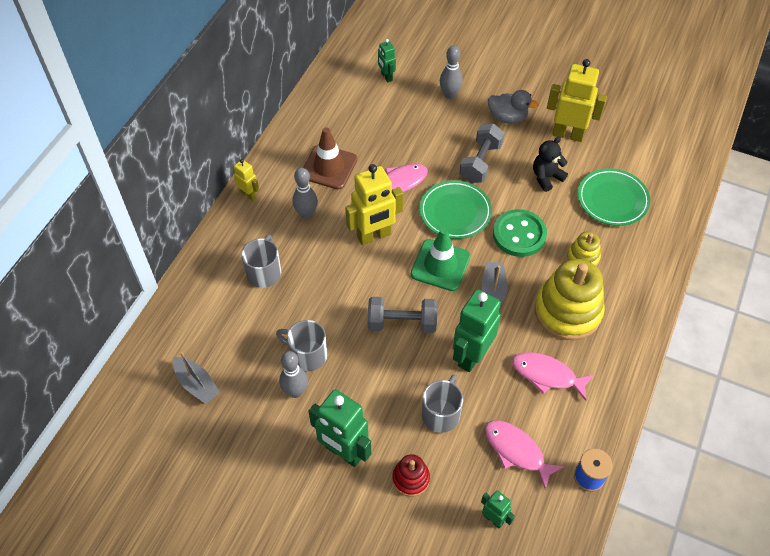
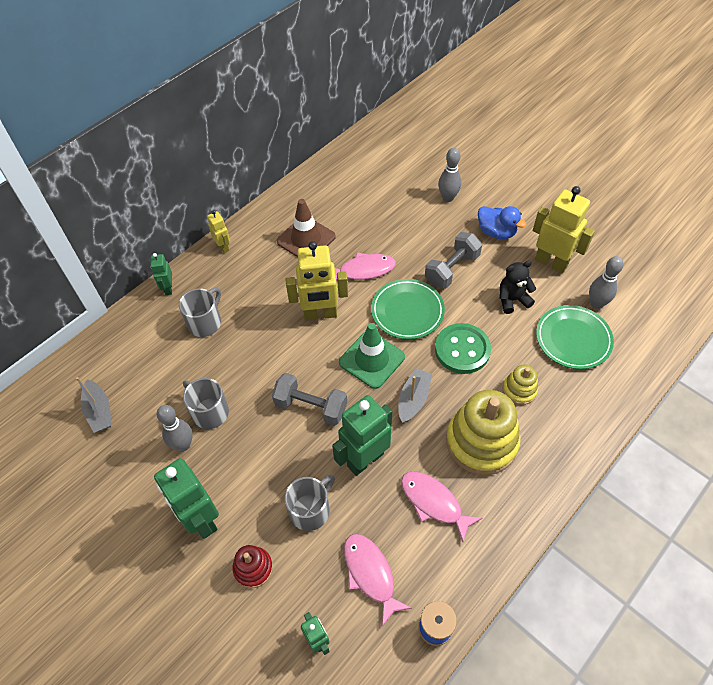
camera: 20 degrees right, 0 degrees up
(306, 214) = (267, 278): grey bowling pin -> grey bowling pin (596, 303)
(386, 77) = (394, 168): green robot -> green robot (168, 288)
(508, 117) = (496, 232): grey duck -> blue duck

